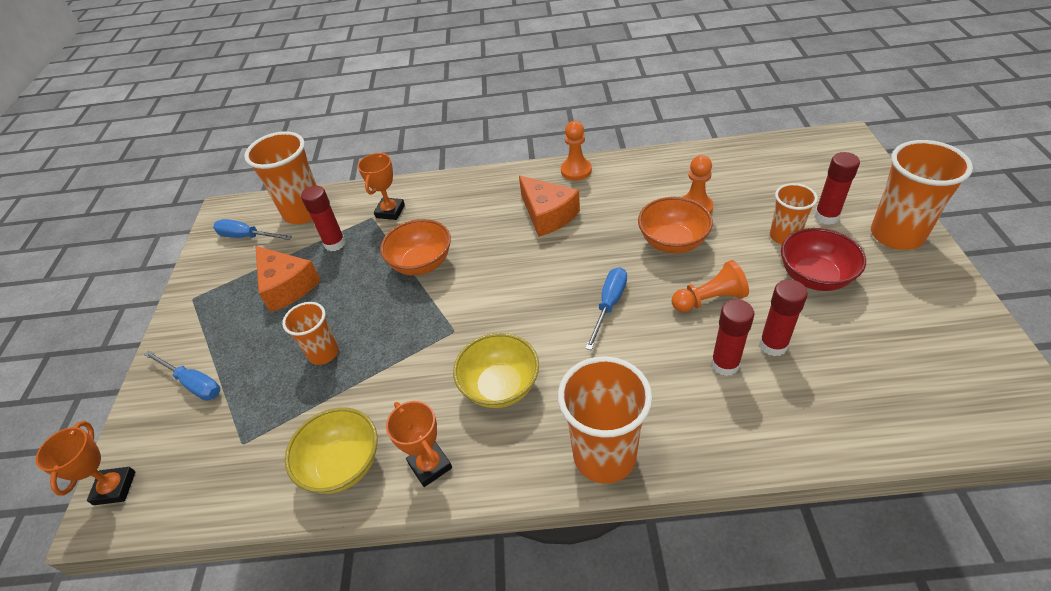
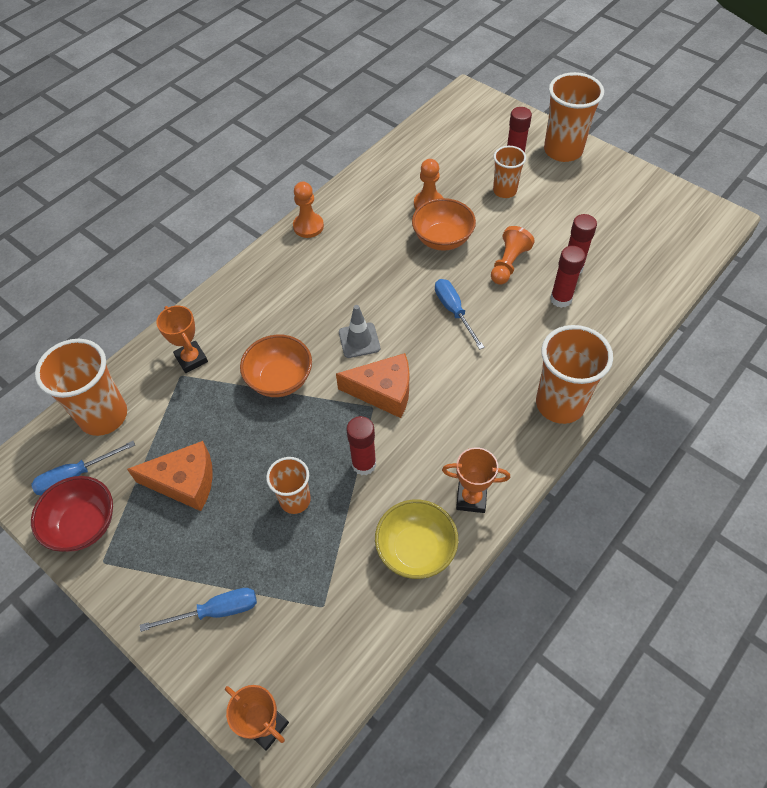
camera: 50 degrees left, 10 degrees up
(335, 244) = (178, 419): red glue stick -> red glue stick (364, 464)
(500, 386) = (451, 416): yellow bowl -> none
(507, 275) = (359, 340): none -> grey traffic cone
(547, 215) = (331, 275): orange cheese -> orange cheese (383, 391)
(814, 277) = (549, 208): red bowl -> red bowl (84, 525)

